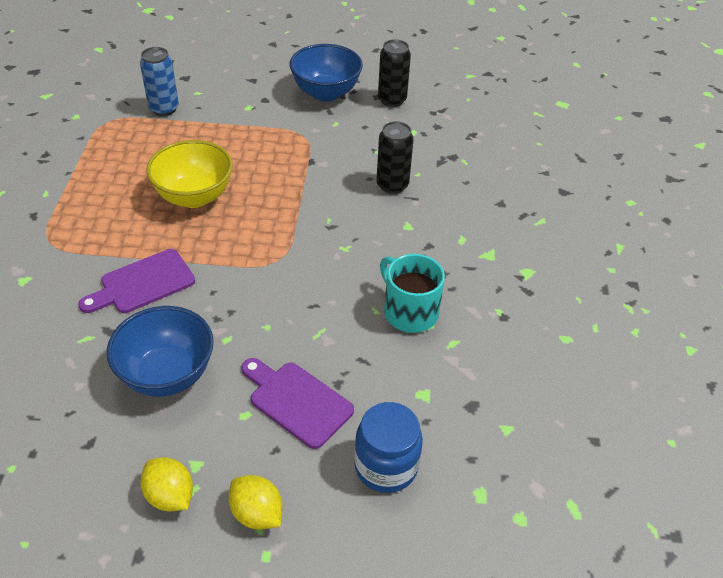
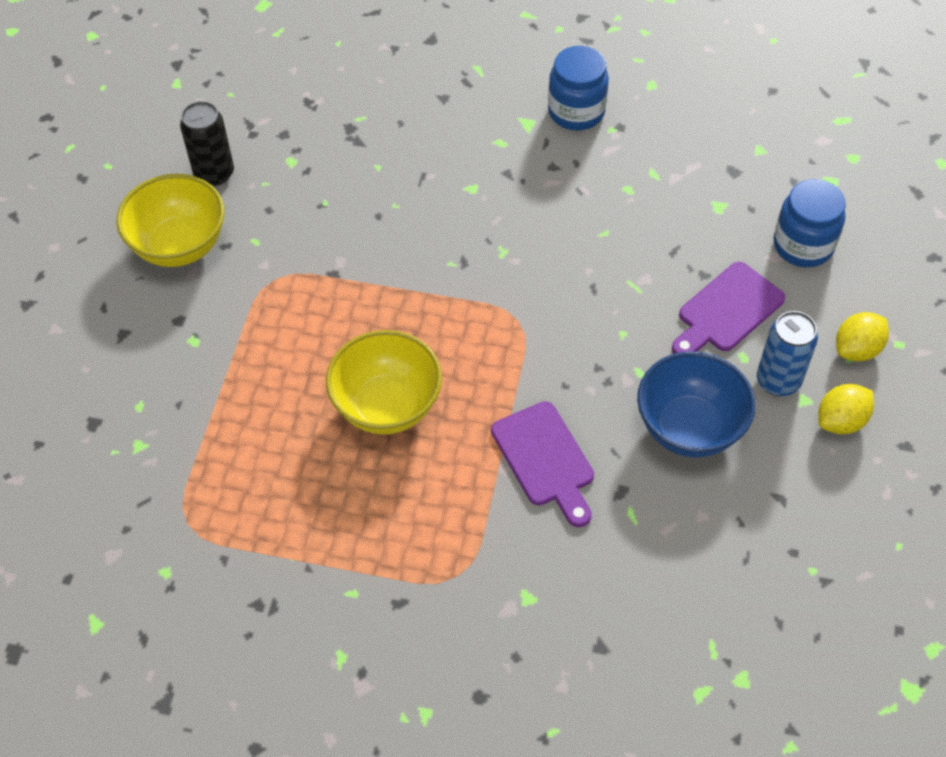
camera: 80 degrees left, 10 degrees up
(164, 109) = (173, 449): blue can -> blue can (778, 381)
(326, 93) = (179, 246): blue bowl -> yellow bowl
(392, 185) = (395, 194): black can -> none
(409, 312) = (608, 203): turquoise mug -> none
(512, 285) = (576, 112): none -> blue jar

